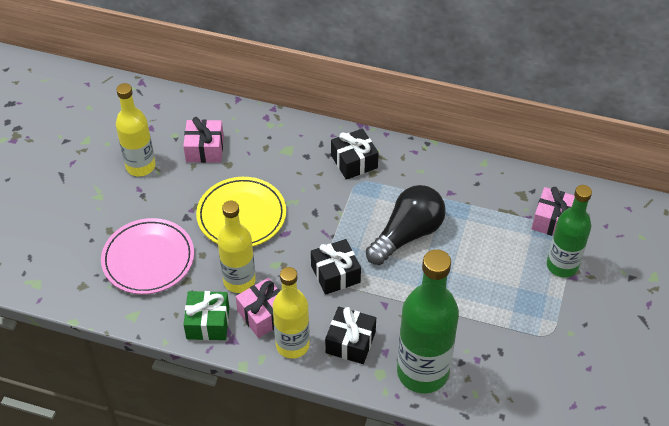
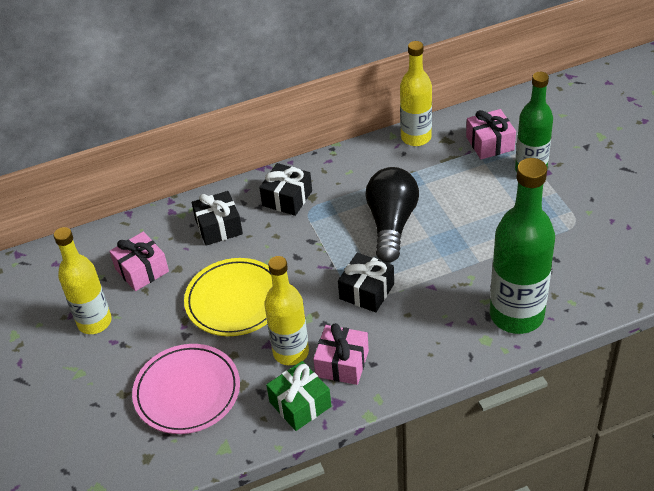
camera: 35 degrees left, 5 degrees down
(292, 345) = (392, 369): yellow bottle -> yellow bottle (416, 137)
(350, 342) = (436, 333): black gift -> black gift (219, 227)

